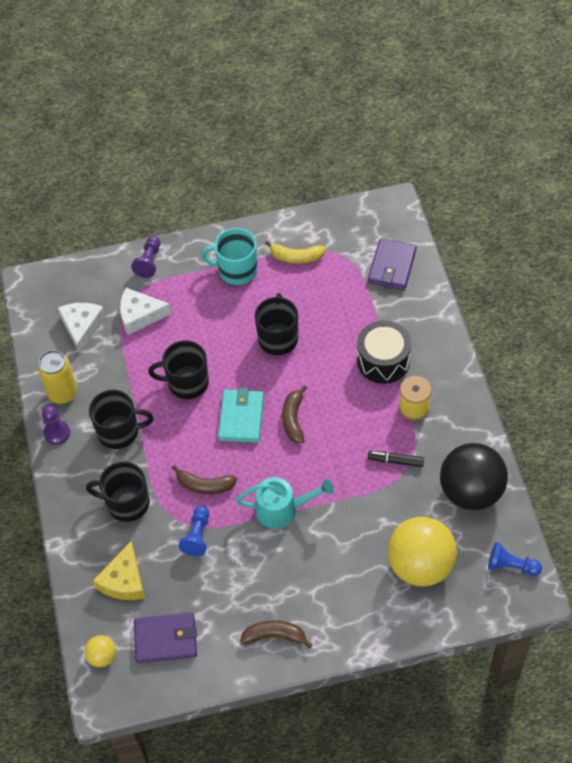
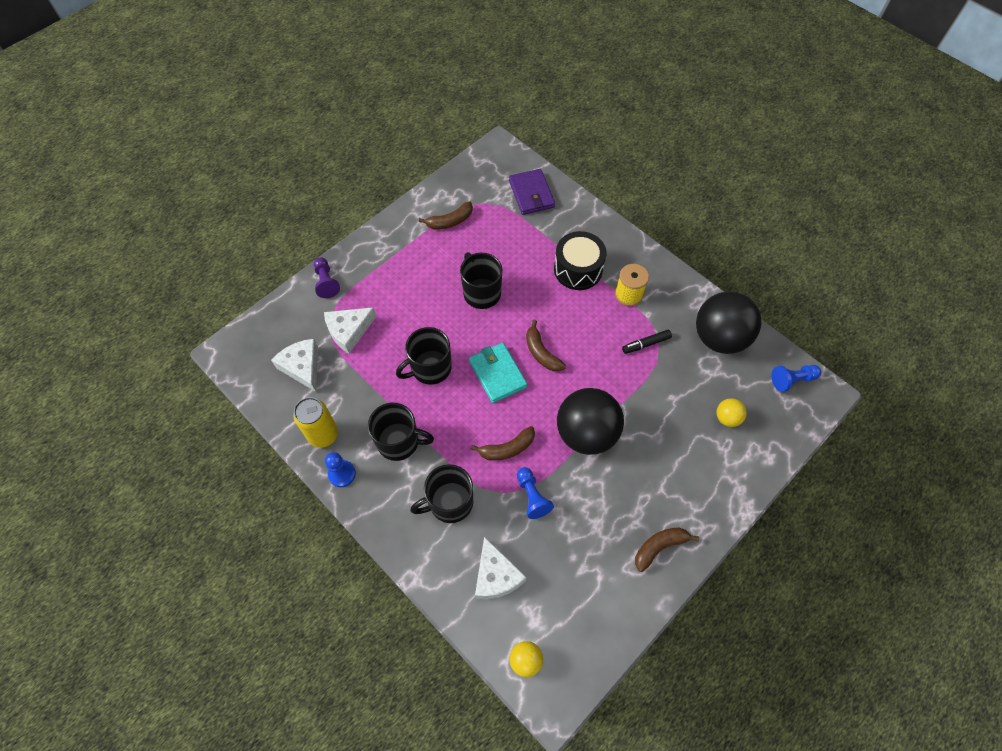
camera: 35 degrees left, 5 degrees up
(57, 433) = (342, 474): purple pawn -> blue pawn
(119, 431) = (399, 441): black mug -> black mug turned 45 degrees clockwise
(124, 580) = (496, 575): yellow cheese -> white cheese
(166, 639) = (570, 607): purple wallet -> none
(236, 270) = (407, 254): turquoise mug -> none
(282, 509) = (586, 433): turquoise watering can -> black ball
(296, 257) = (450, 221): yellow banana -> brown banana
(420, 565) = (727, 418): yellow ball -> yellow ball, size x0.45

